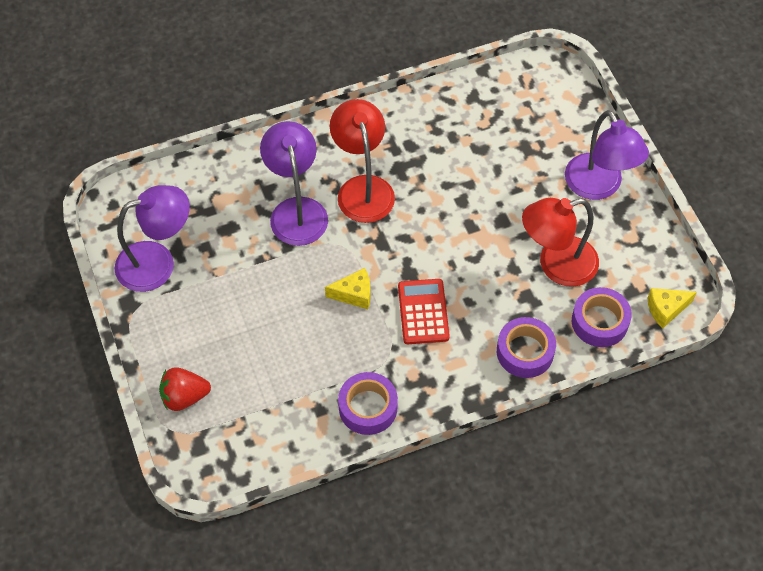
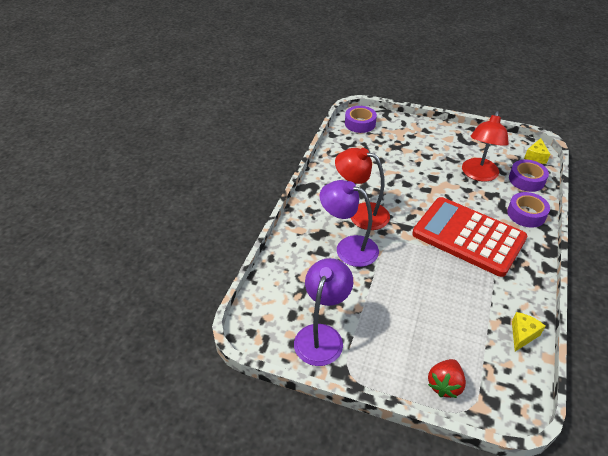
camera: 50 degrees left, 15 degrees down
(354, 294) = (431, 257): yellow cheese -> yellow cheese (522, 335)
(368, 407) = (520, 296): purple tape -> purple tape (360, 123)
(423, 312) = (468, 236): red calculator -> red calculator, size x2.04
(599, 187) = (442, 138): purple lamp -> none

